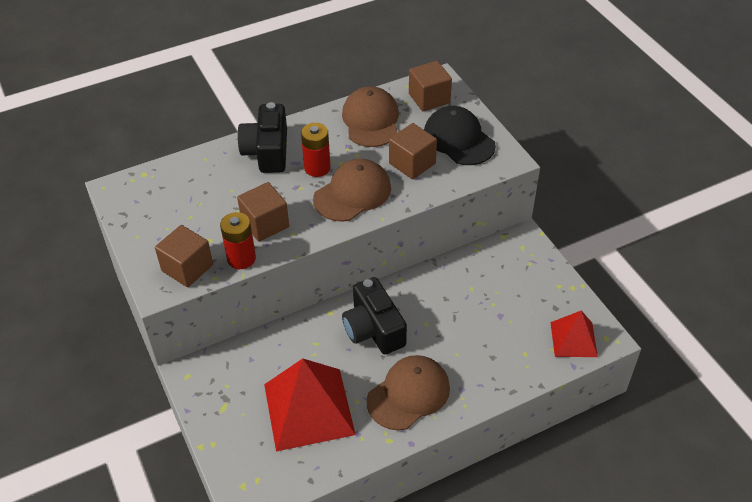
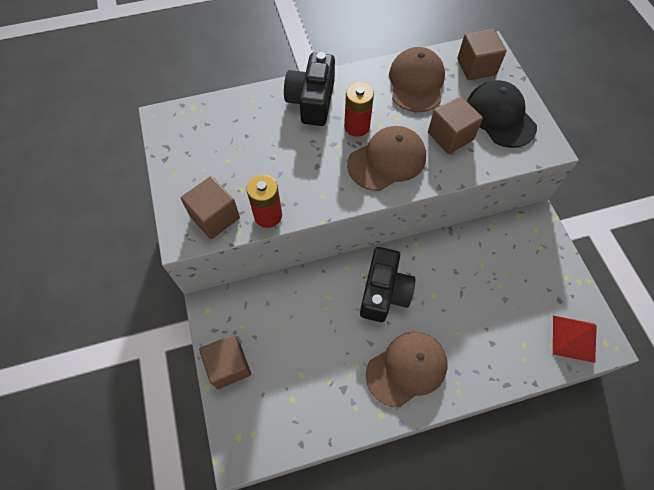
camera: 10 degrees right, 15 degrees up
(265, 224) = (297, 180): brown cube -> brown cube (229, 366)
(309, 409) = (311, 366): red pyramid -> none
(373, 329) = (384, 292): black camera -> black camera turned 150 degrees counterclockwise

